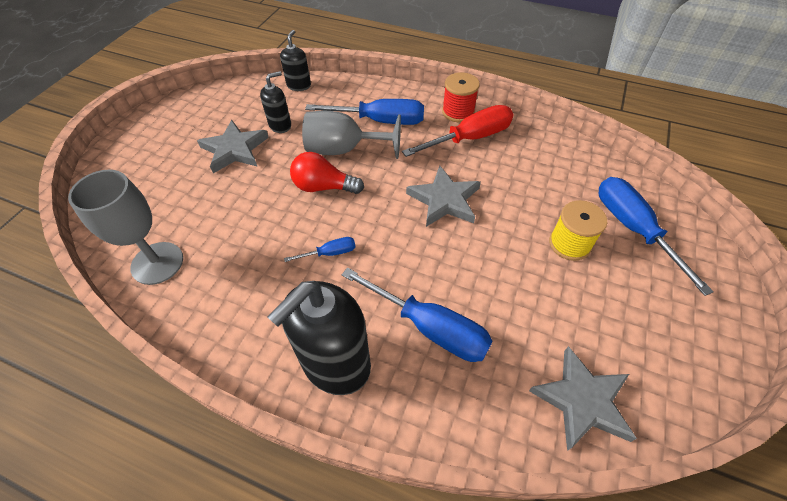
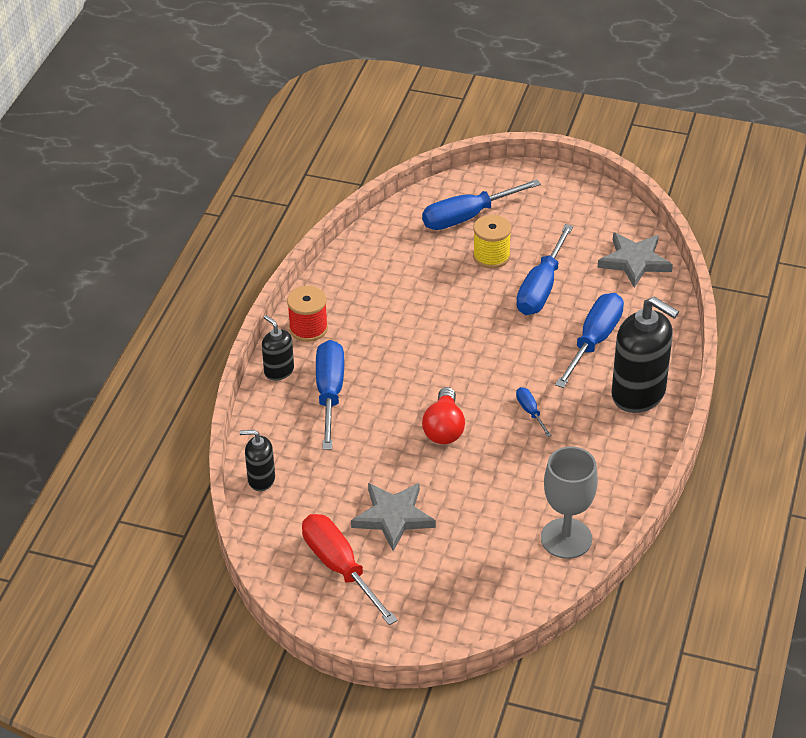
camera: 95 degrees left, 10 degrees down
(280, 125) = (345, 483): black soap dispenser -> black soap dispenser (279, 371)
(344, 150) = (383, 419): grey goblet -> none
(444, 200) = (450, 336): grey star -> none
(469, 138) = (354, 319): red screwdriver -> red screwdriver (340, 568)
(520, 285) = (541, 288): none -> blue screwdriver

